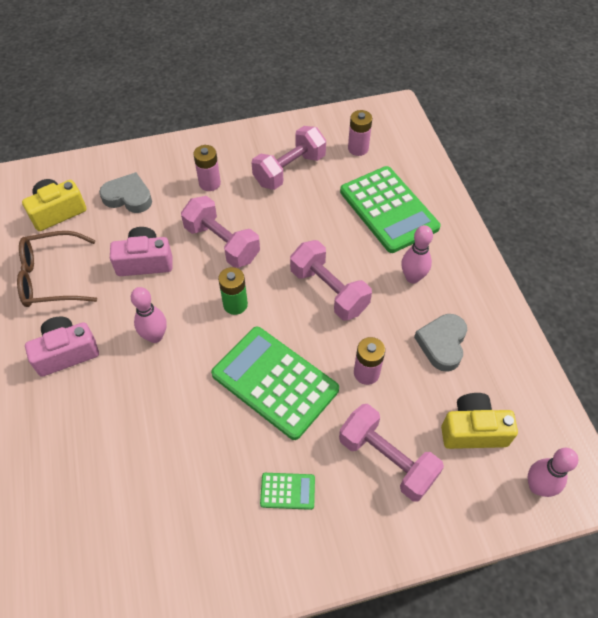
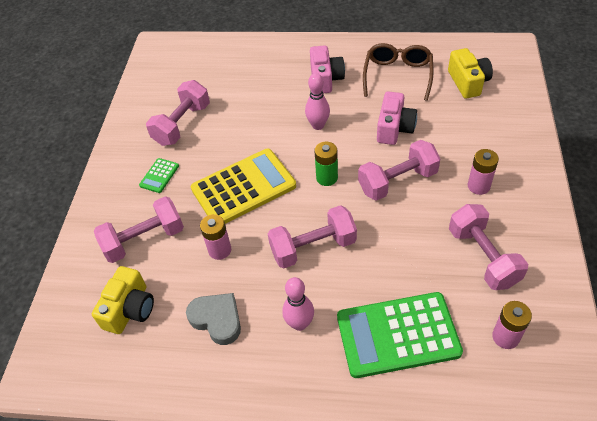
camera: 115 degrees right, 5 degrees down
(128, 197) = (474, 126): grey heart -> none
(187, 505) = (182, 124): none -> pink dumbbell
(275, 382) = (243, 187): green calculator -> yellow calculator
(537, 486) = (60, 336): pink bowling pin -> none

